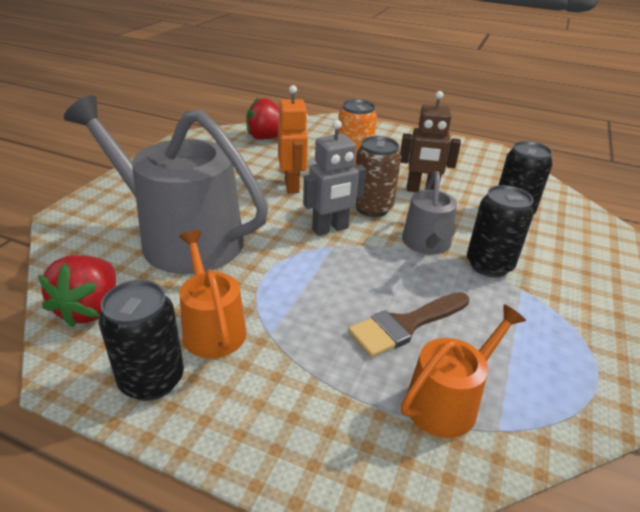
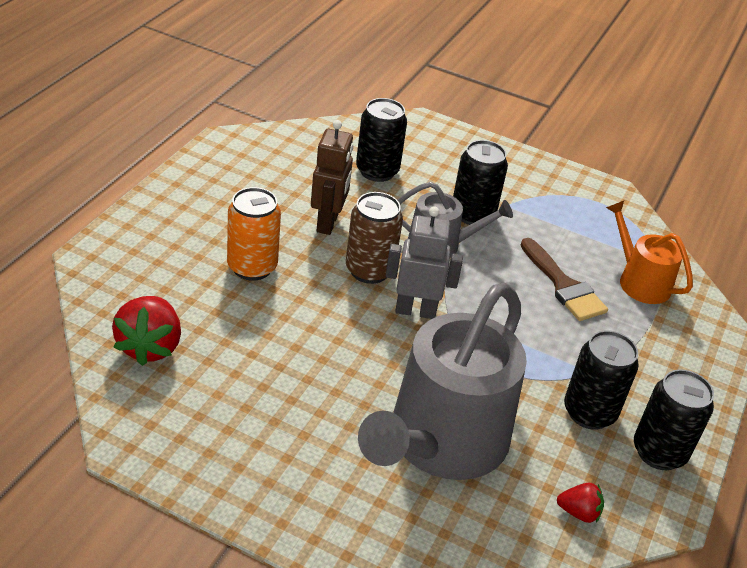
camera: 90 degrees left, 5 degrees up
(90, 309) = (578, 512): red strawberry -> red strawberry, size x0.53
(212, 328) = (589, 412): orange watering can -> black can
(292, 185) = (312, 332): orange robot -> none
(330, 229) = (415, 311): grey robot -> grey robot turned 60 degrees counterclockwise

